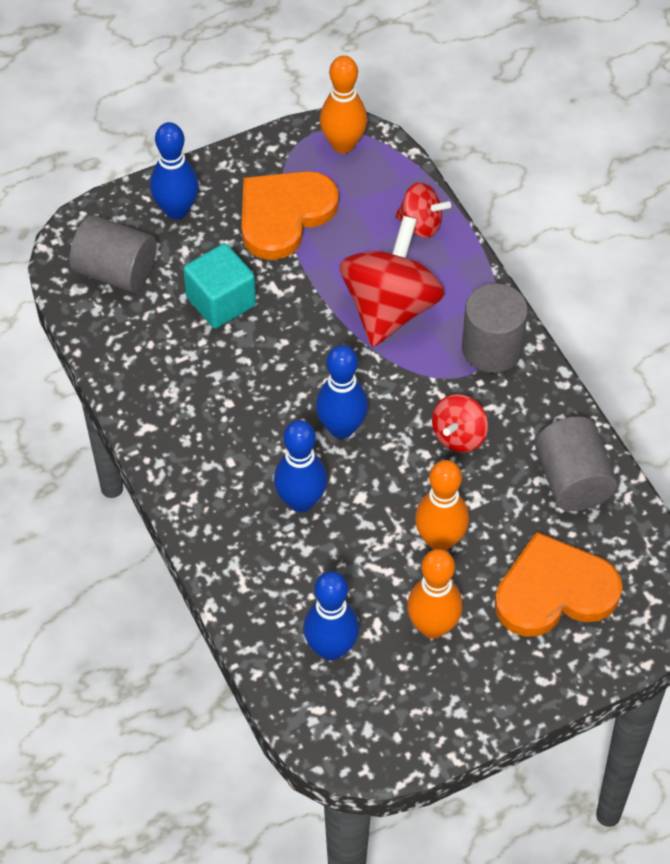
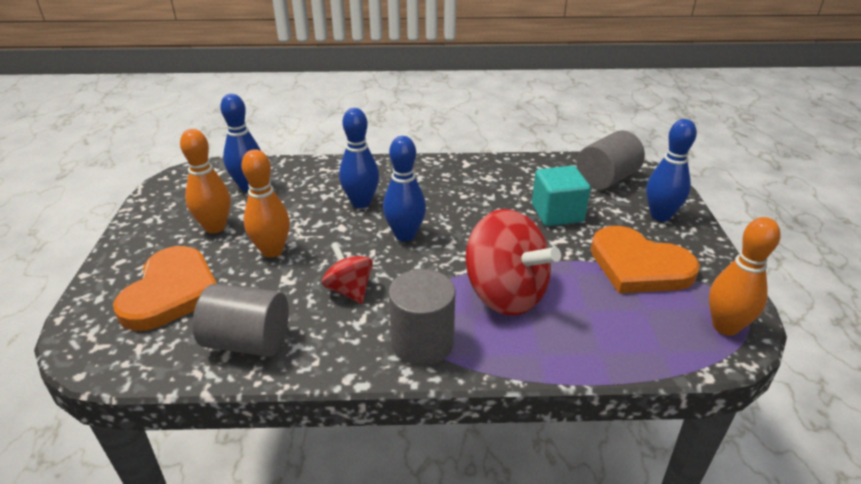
camera: 115 degrees right, 20 degrees down
(284, 215) = (639, 266): orange heart -> orange heart turned 150 degrees clockwise
(421, 224) = (599, 346): red spinning top -> none

